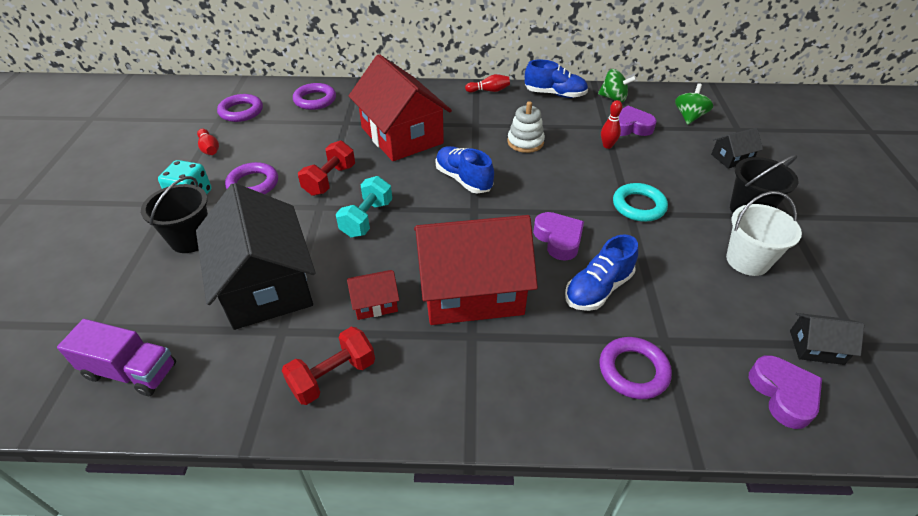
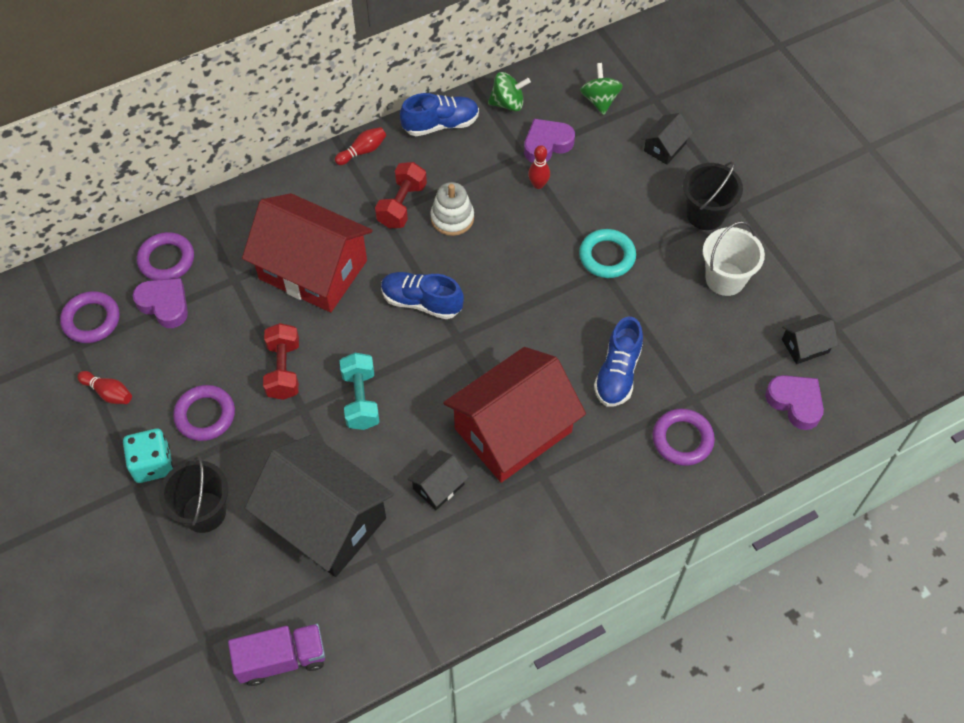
camera: 30 degrees left, 15 degrees up
(333, 376) = (455, 570): red dumbbell -> red dumbbell (402, 205)
(375, 303) = (438, 486): red house -> black house
(558, 239) = (556, 334): purple heart -> purple heart (164, 305)

